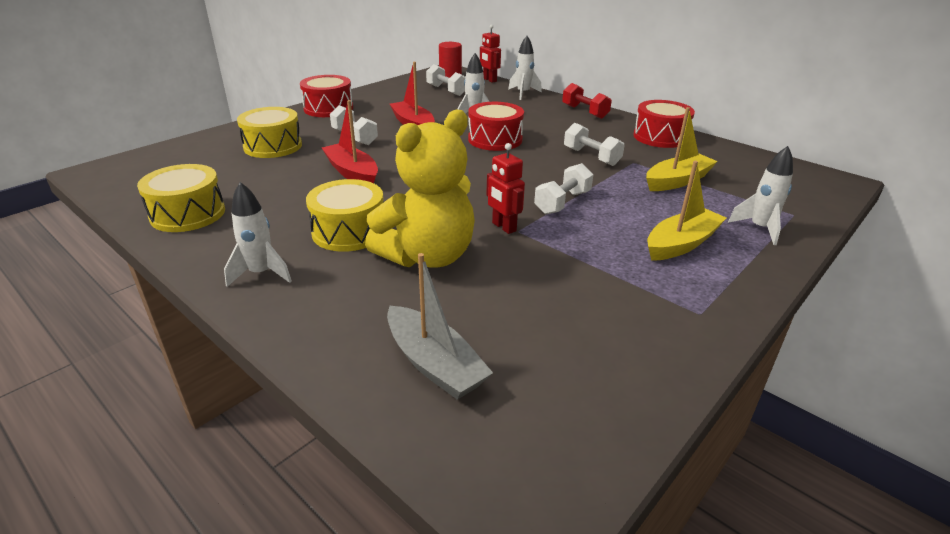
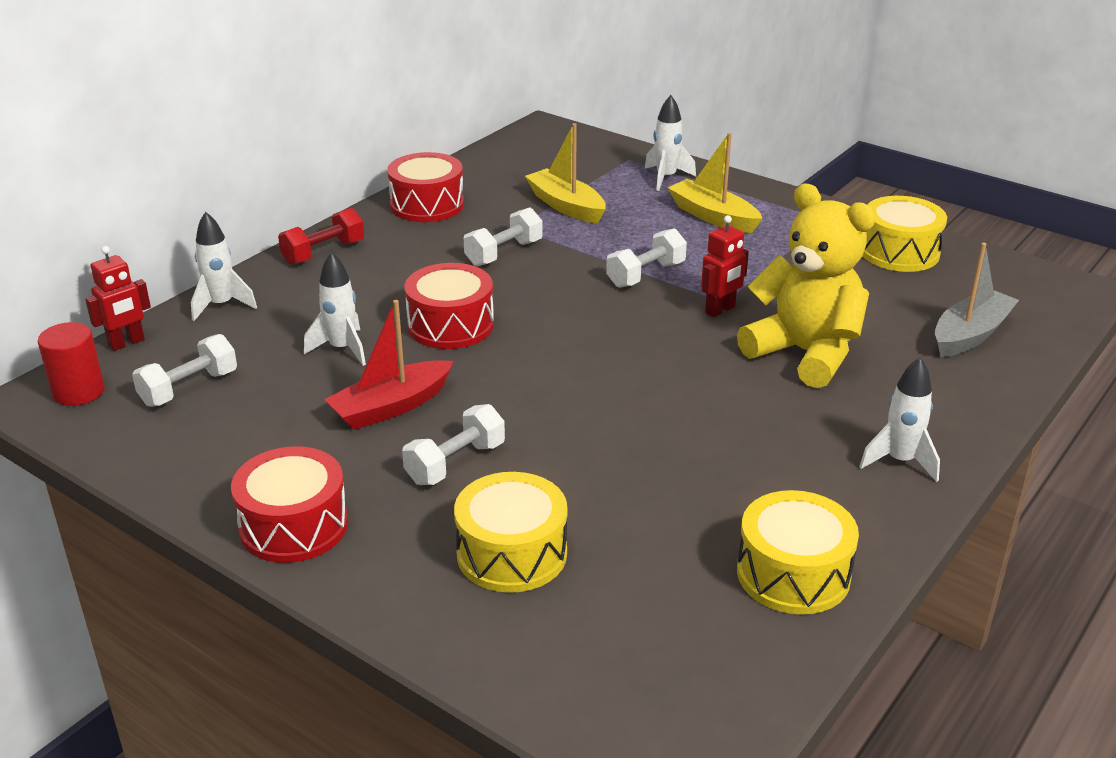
camera: 95 degrees left, 0 degrees up
(349, 231) = (777, 415): yellow drum -> yellow drum (899, 252)
(352, 173) = (605, 441): red boat -> none
(562, 202) = (646, 275): white dumbbell -> white dumbbell turned 75 degrees counterclockwise

